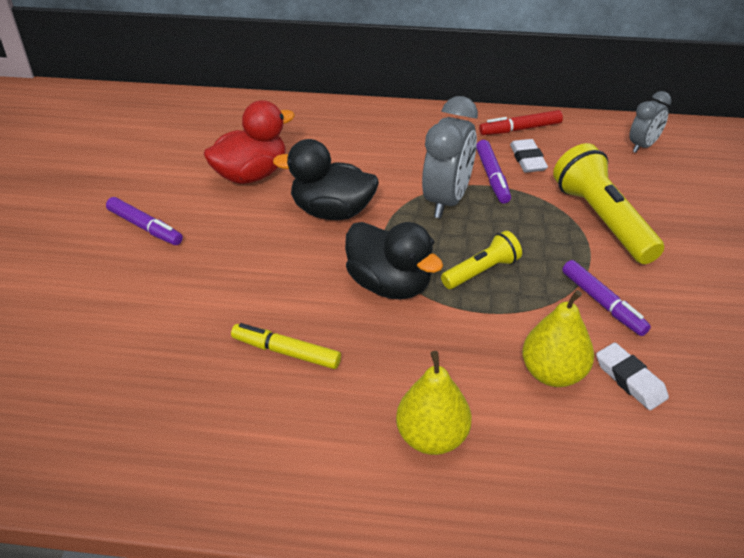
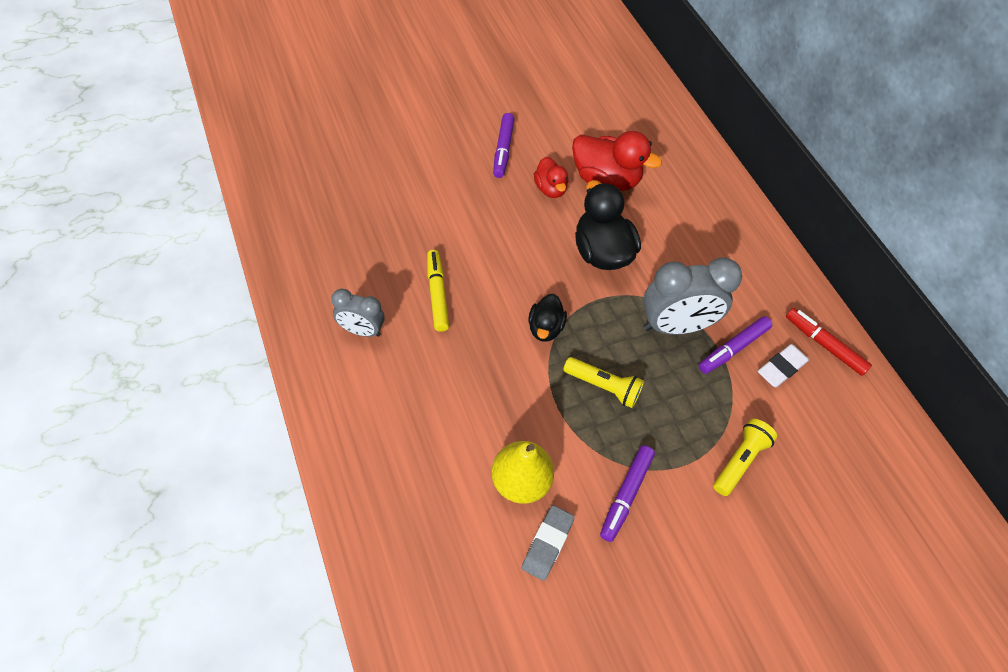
camera: 55 degrees right, 15 degrees up
(227, 214) = (550, 189): none -> red duck
(390, 284) = (545, 328): black duck -> black duck, size x0.57
(432, 437) = (411, 420): yellow pear -> none
(602, 220) = (739, 461): yellow flashlight -> yellow flashlight, size x0.57
(630, 380) = (547, 544): white eraser -> grey eraser
(643, 146) = (888, 464): grey clock -> grey clock (361, 330)

